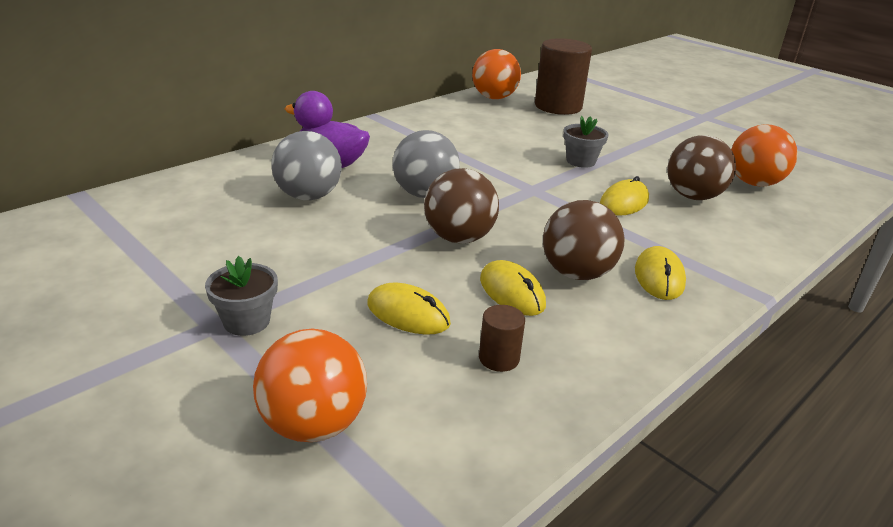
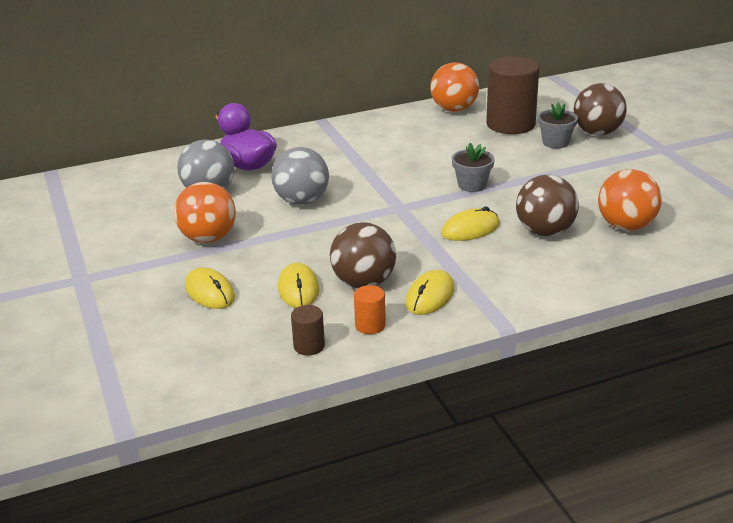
camera: 25 degrees right, 0 degrees up
(246, 321) = (101, 280): grey flower pot -> grey flower pot (555, 142)
(313, 425) = (97, 349): orange ball -> orange ball (208, 238)
(459, 238) = (296, 242): brown ball -> brown ball (597, 133)
(499, 358) = (245, 332): brown cylinder -> brown cylinder (309, 346)
(633, 322) = (370, 325): none -> orange cylinder

